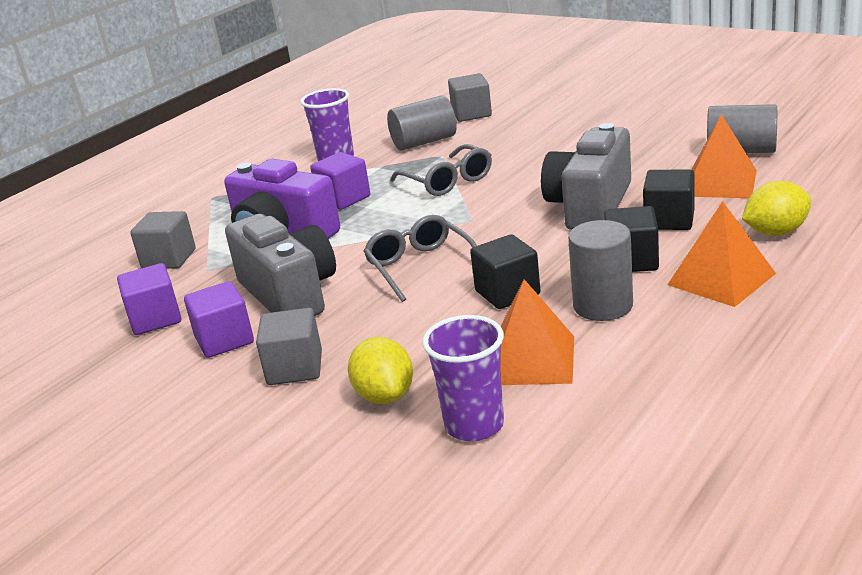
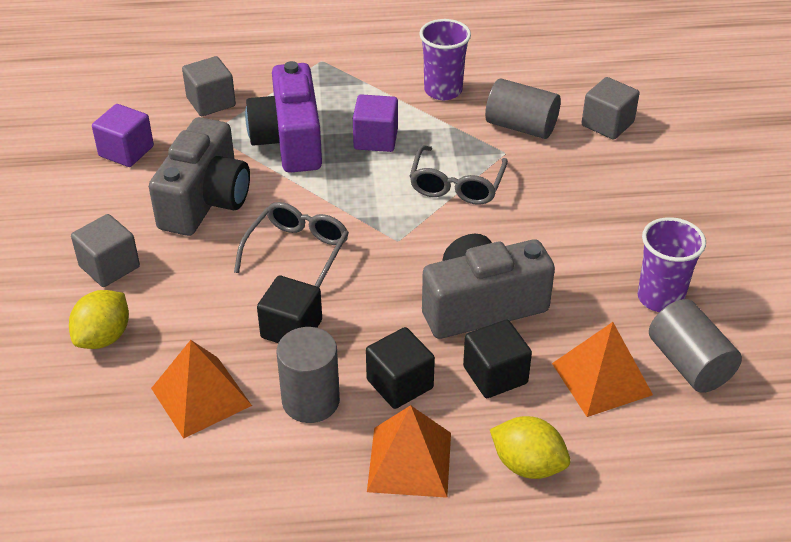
camera: 45 degrees right, 15 degrees up
(224, 340) = (122, 206): purple cube -> none
(474, 425) = (96, 409): purple cup -> purple cup (660, 298)

